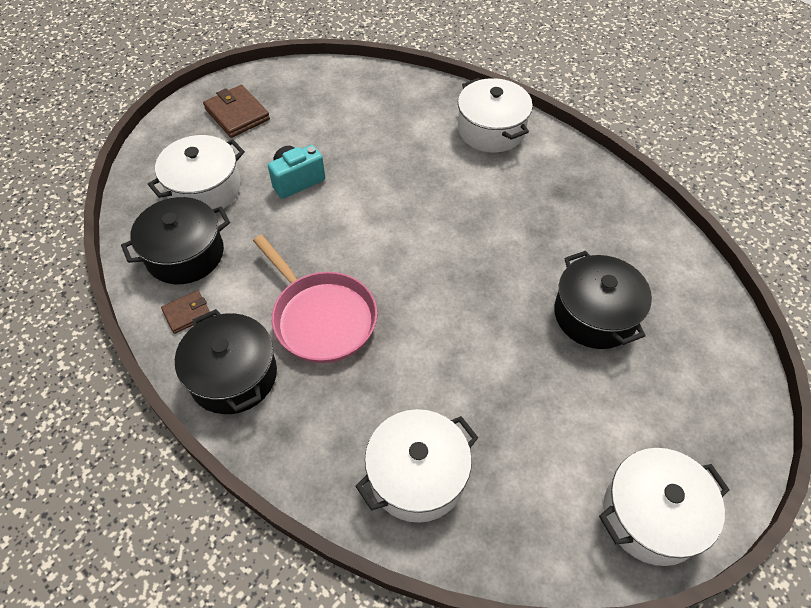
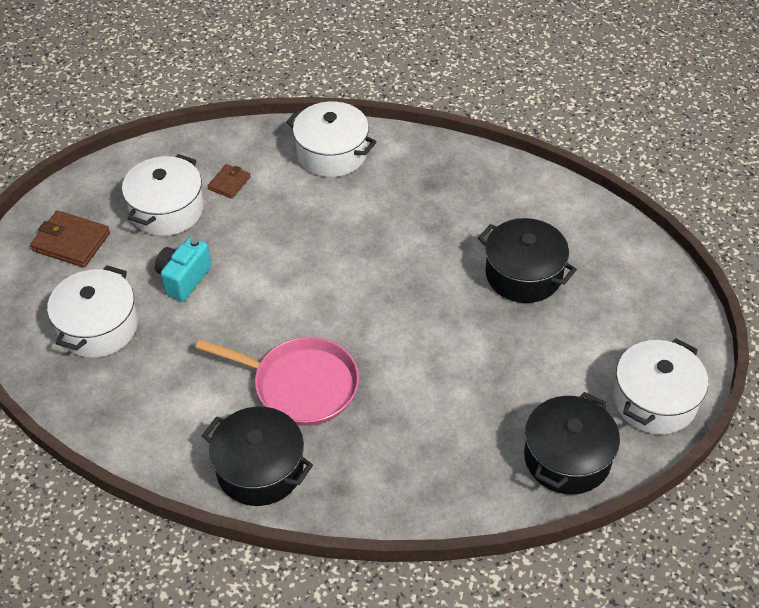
camera: 30 degrees left, 5 degrees down
(185, 254) = (129, 393): black pot -> black pot (567, 458)
(187, 313) = (175, 441): brown wallet -> brown wallet (229, 183)
(417, 475) = (469, 463): white pot -> white pot (167, 210)

